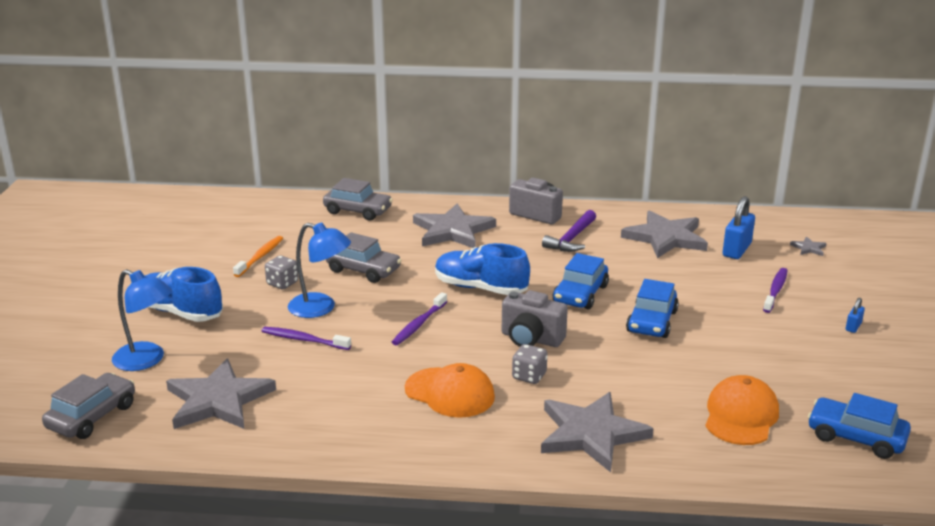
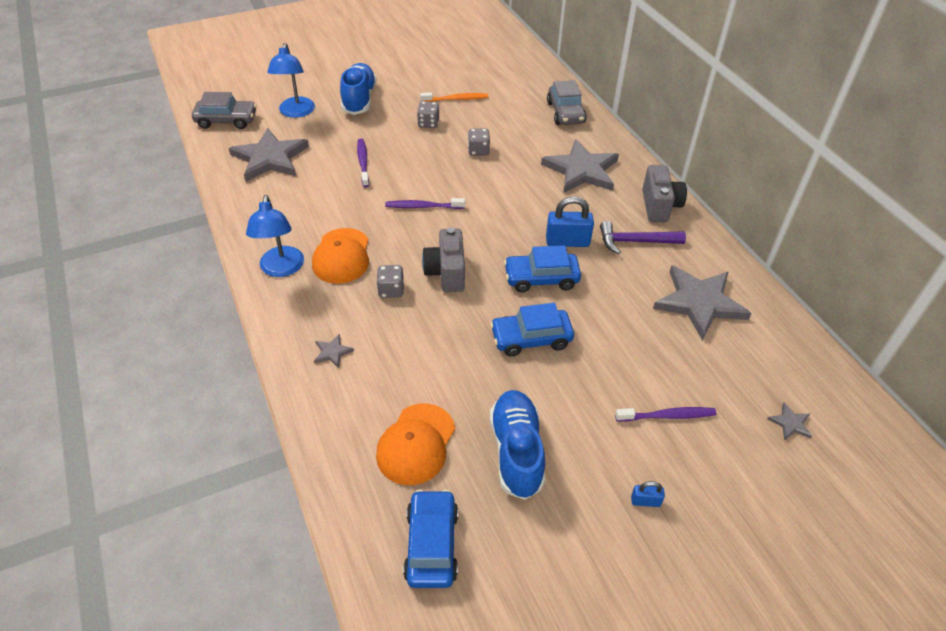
camera: 60 degrees right, 20 degrees up
(320, 308) = (409, 153): blue lamp -> blue lamp (281, 269)
(363, 270) = (478, 151): grey car -> grey dice
(480, 288) = (502, 218): blue shoe -> blue shoe (516, 451)
(591, 434) = (332, 352): grey star -> grey star, size x0.41
(736, 250) = (726, 363): blue padlock -> blue padlock (567, 241)
(741, 415) = (416, 444): orange cap -> orange cap turned 120 degrees clockwise

